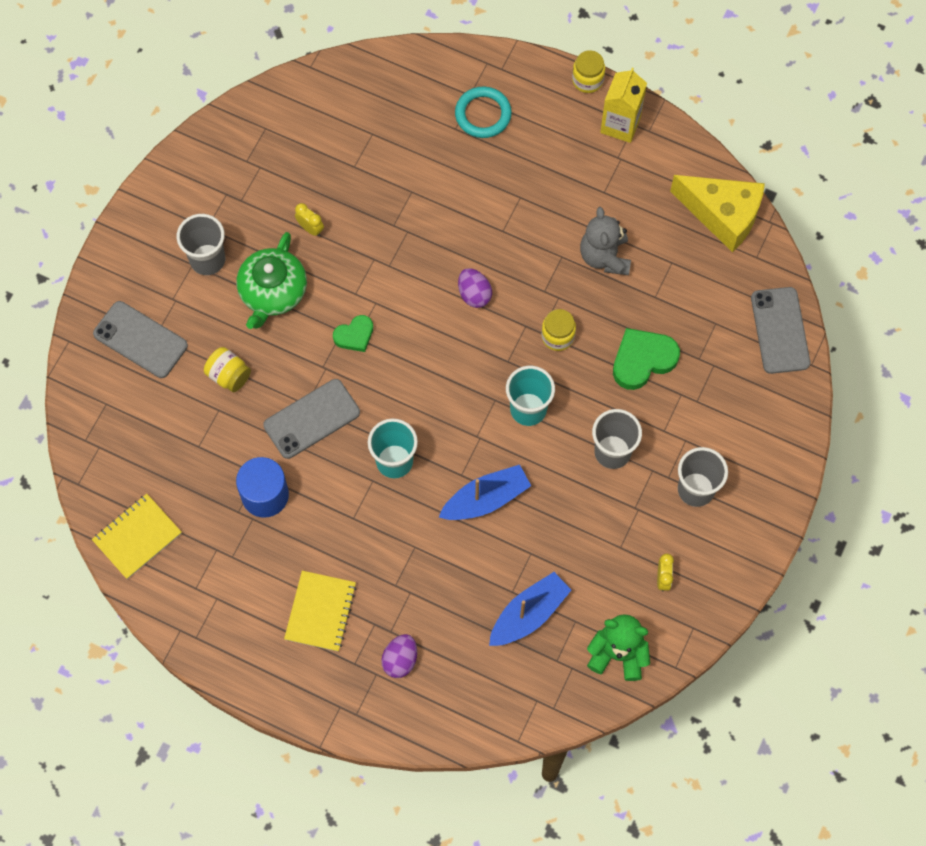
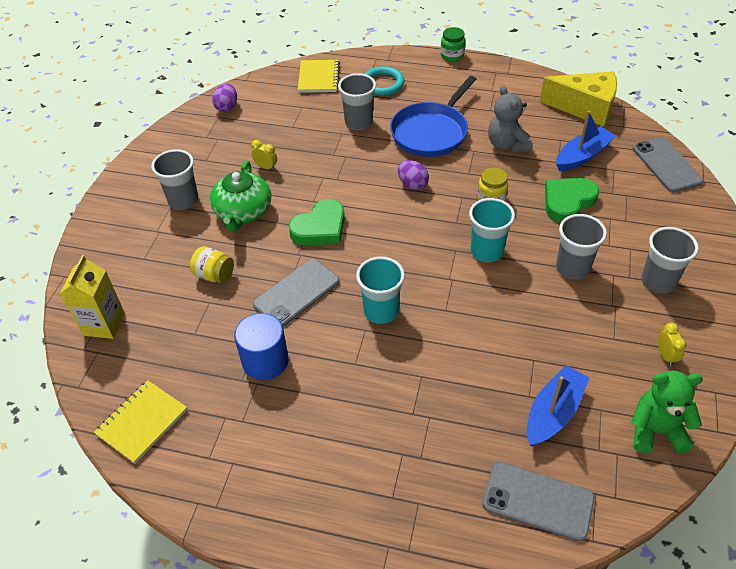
camera: 10 degrees left, 20 degrees down
(140, 340) = (130, 264): grey phone -> grey phone (538, 501)
(320, 612) = (344, 454): yellow notebook -> yellow notebook (319, 78)
(354, 335) = (320, 228): green heart -> green heart, size x1.65
(400, 660) = (439, 483): purple egg -> purple egg (227, 107)
(436, 178) = (358, 122): none -> grey cup
(486, 499) = (475, 324): blue boat -> blue boat (582, 156)
(520, 214) = (431, 132): none -> blue pan
(587, 80) = (452, 55): yellow jar -> green jar
(620, 124) = (486, 73): yellow carton -> yellow carton (104, 324)

